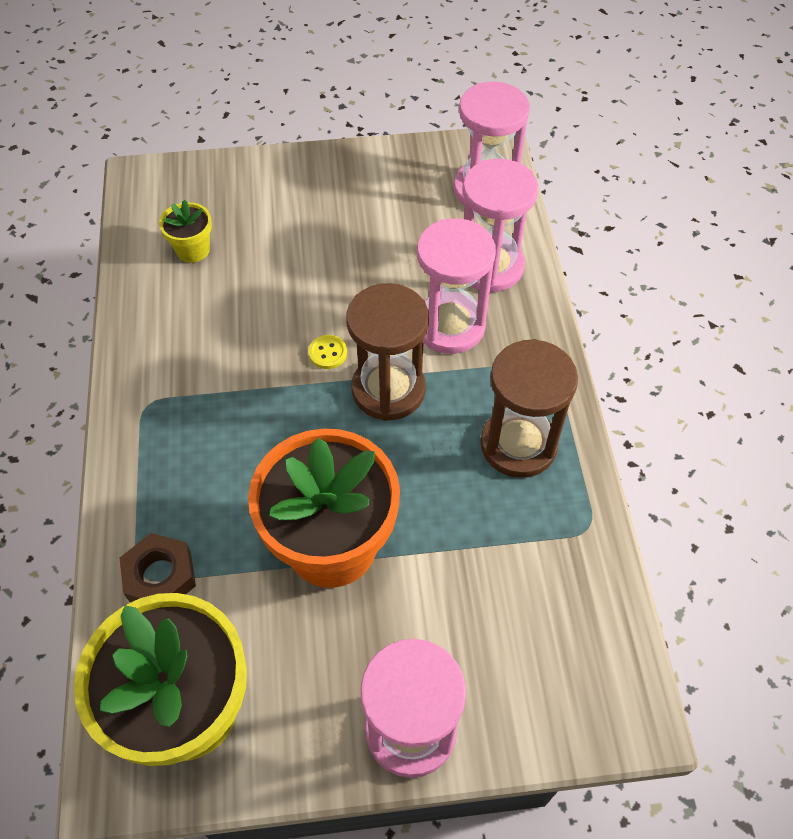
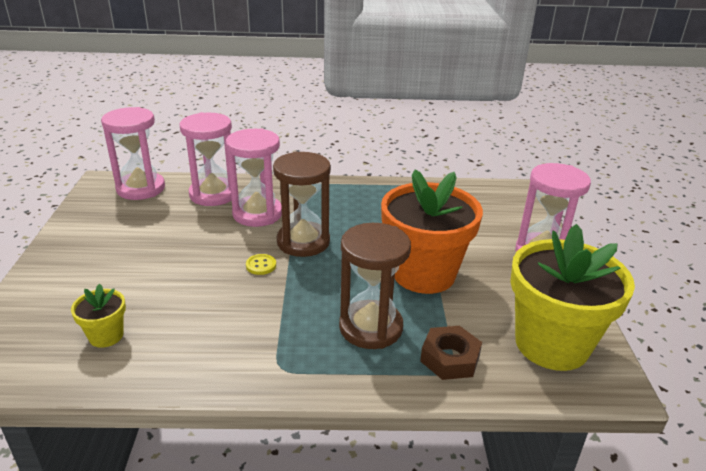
camera: 85 degrees left, 25 degrees down
(518, 445) = (357, 200): brown hourglass -> brown hourglass (371, 327)

